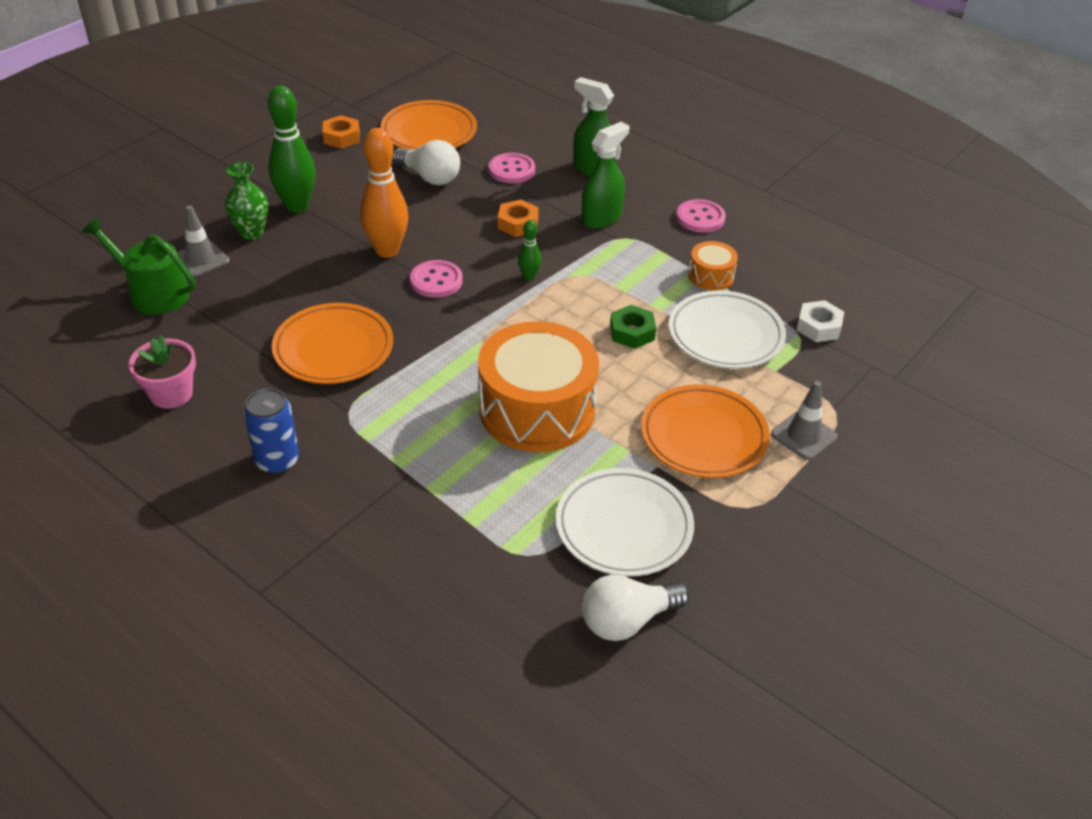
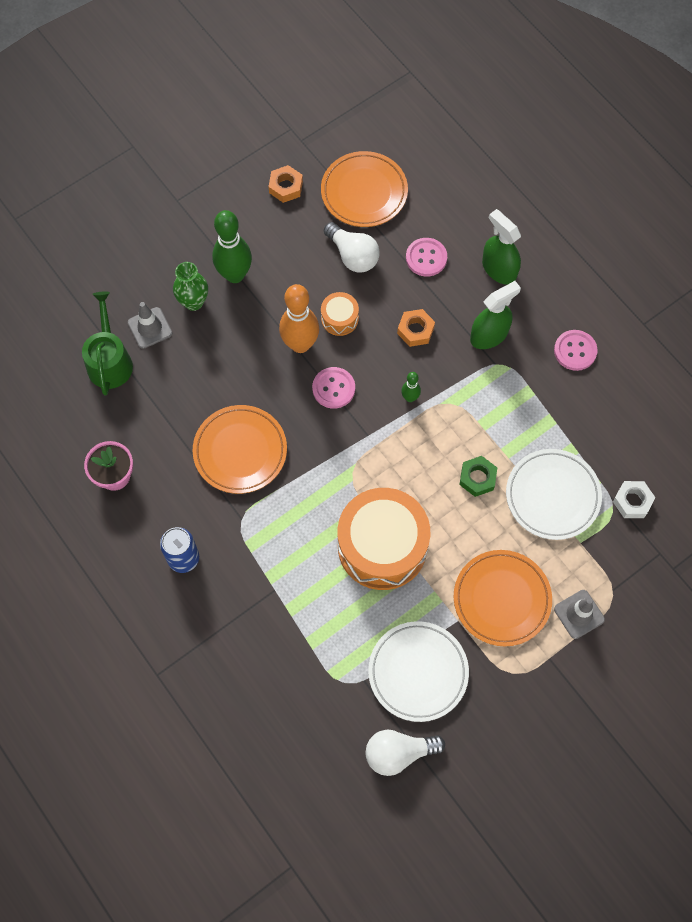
camera: 15 degrees right, 25 degrees up
(153, 293) = (109, 361): green watering can -> green watering can turned 45 degrees clockwise
(711, 276) = (562, 425): orange drum -> orange drum (339, 318)

